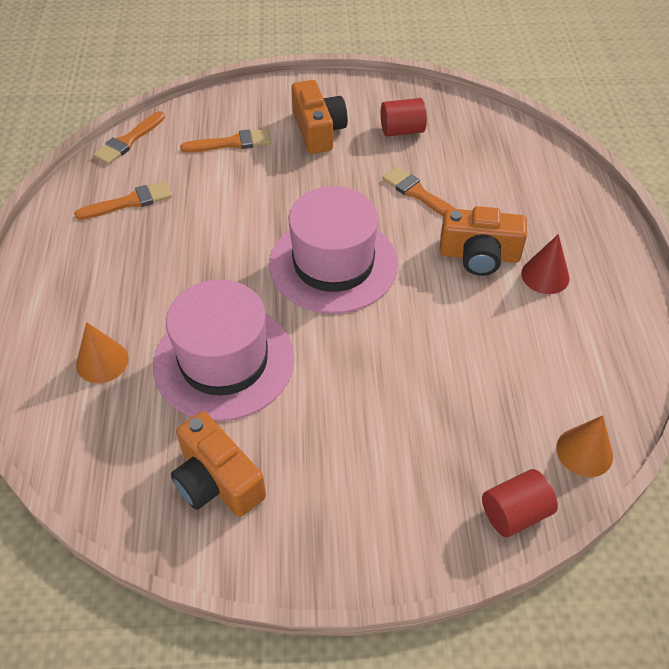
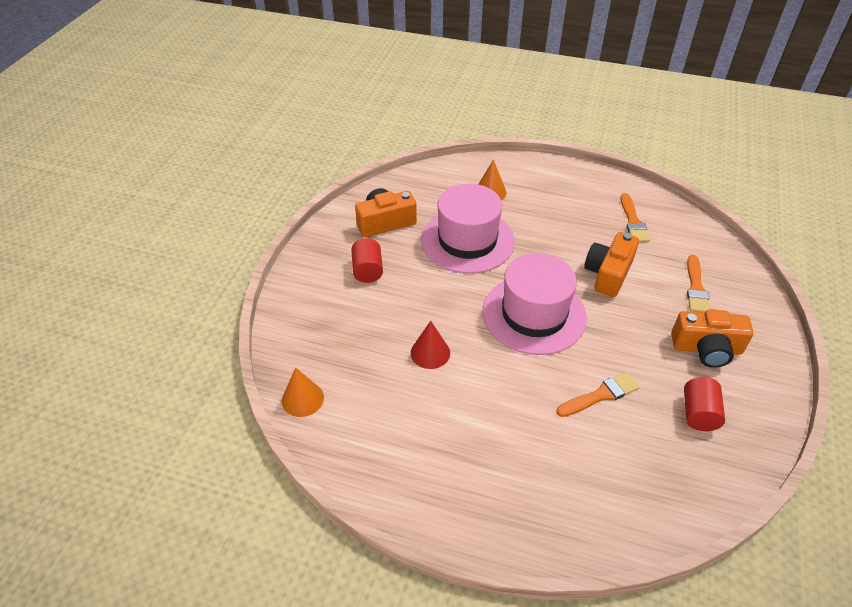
camera: 110 degrees right, 5 degrees down
(128, 141) = (707, 230): orange brush -> none
(479, 255) = (511, 411): orange camera -> orange camera (608, 274)
(515, 513) = (286, 342): red cylinder -> red cylinder (367, 270)
(545, 275) = (470, 450): red cone -> red cone (430, 353)

